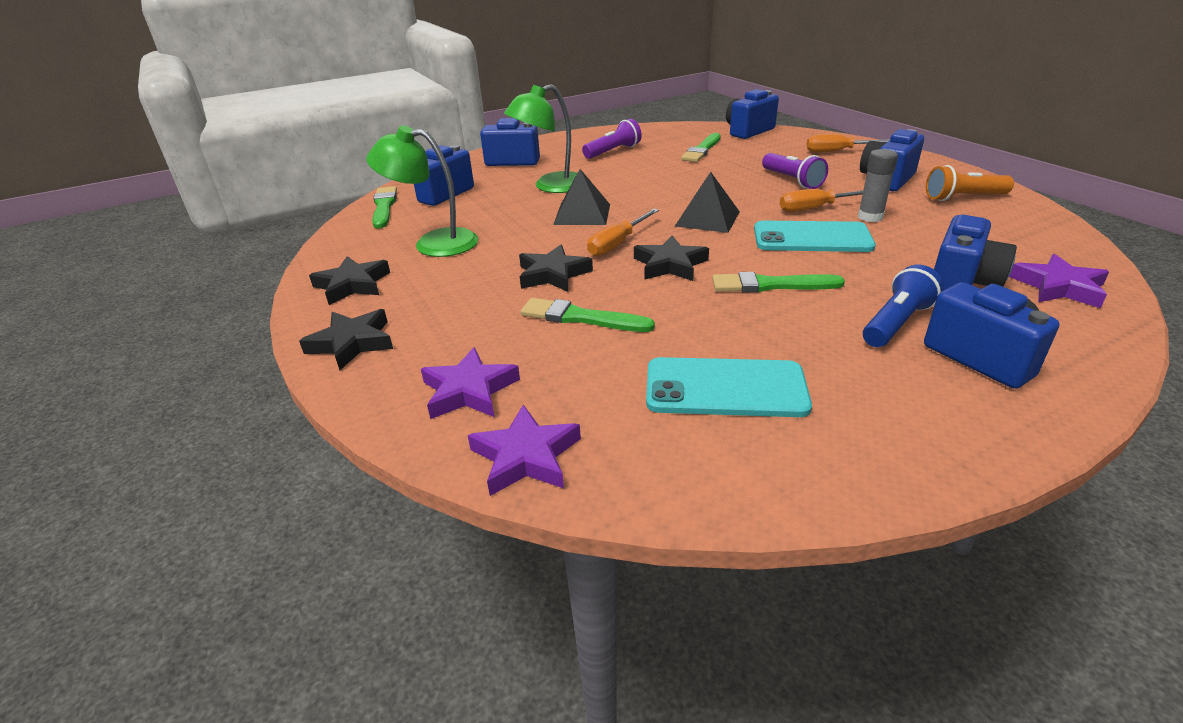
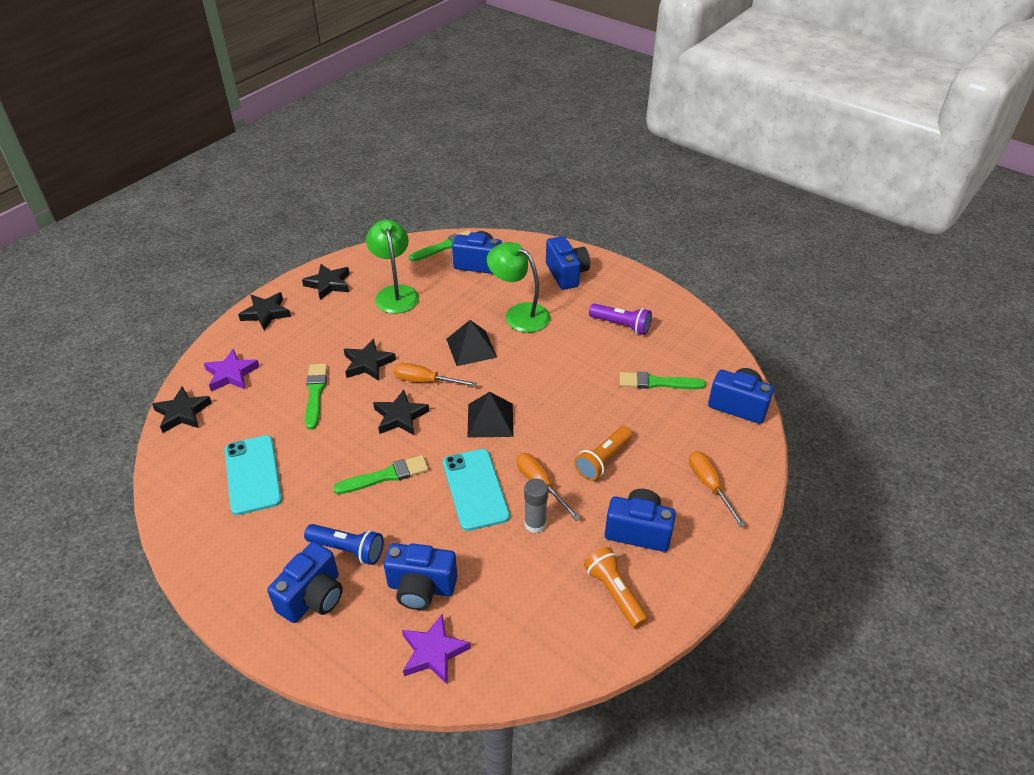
camera: 65 degrees right, 10 degrees up
(526, 456) = (182, 413): purple star -> black star
(771, 285) = (385, 476): green brush -> green brush turned 90 degrees clockwise
(792, 181) = (603, 460): purple flashlight -> orange flashlight

